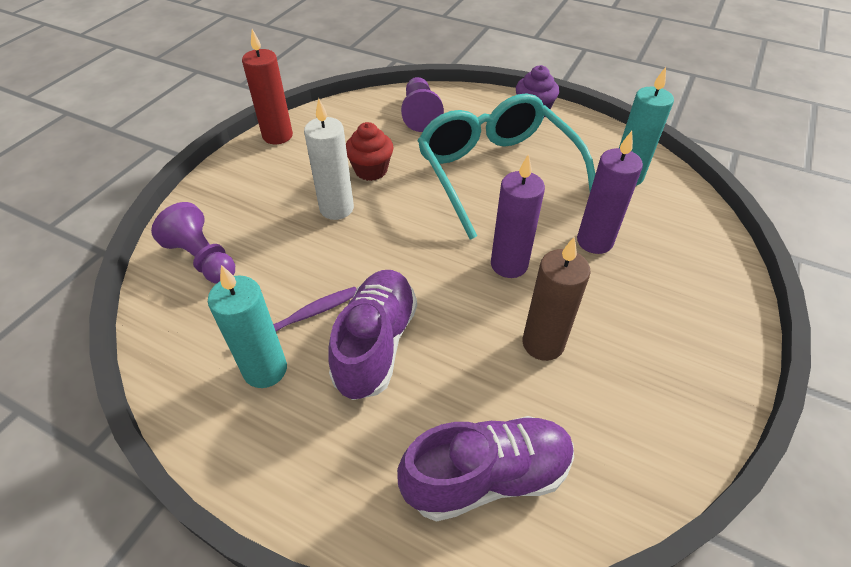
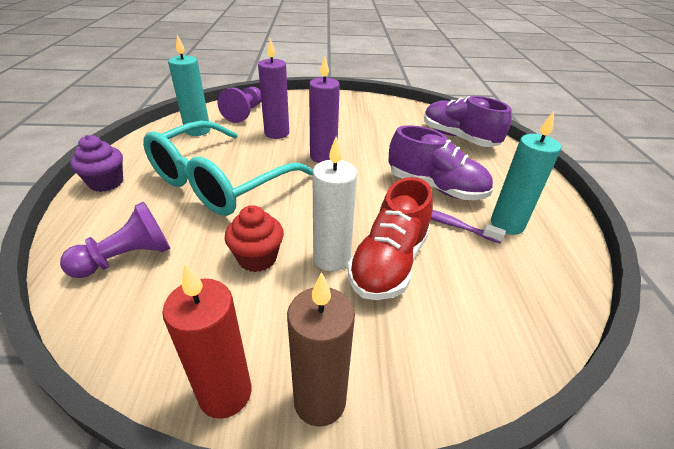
camera: 120 degrees left, 10 degrees down
(203, 259) = (477, 325): purple pawn -> purple pawn (245, 113)
(302, 240) = (389, 262): none -> red shoe
(376, 344) = (435, 187): purple shoe -> purple shoe turned 135 degrees counterclockwise
(543, 343) = (372, 137): brown candle -> brown candle (320, 401)

